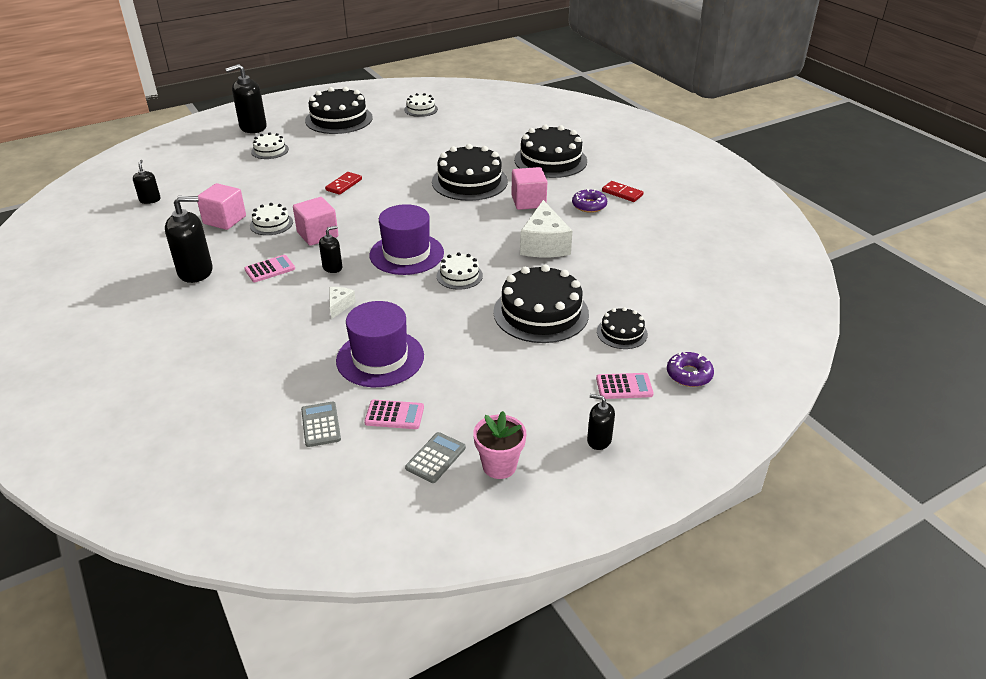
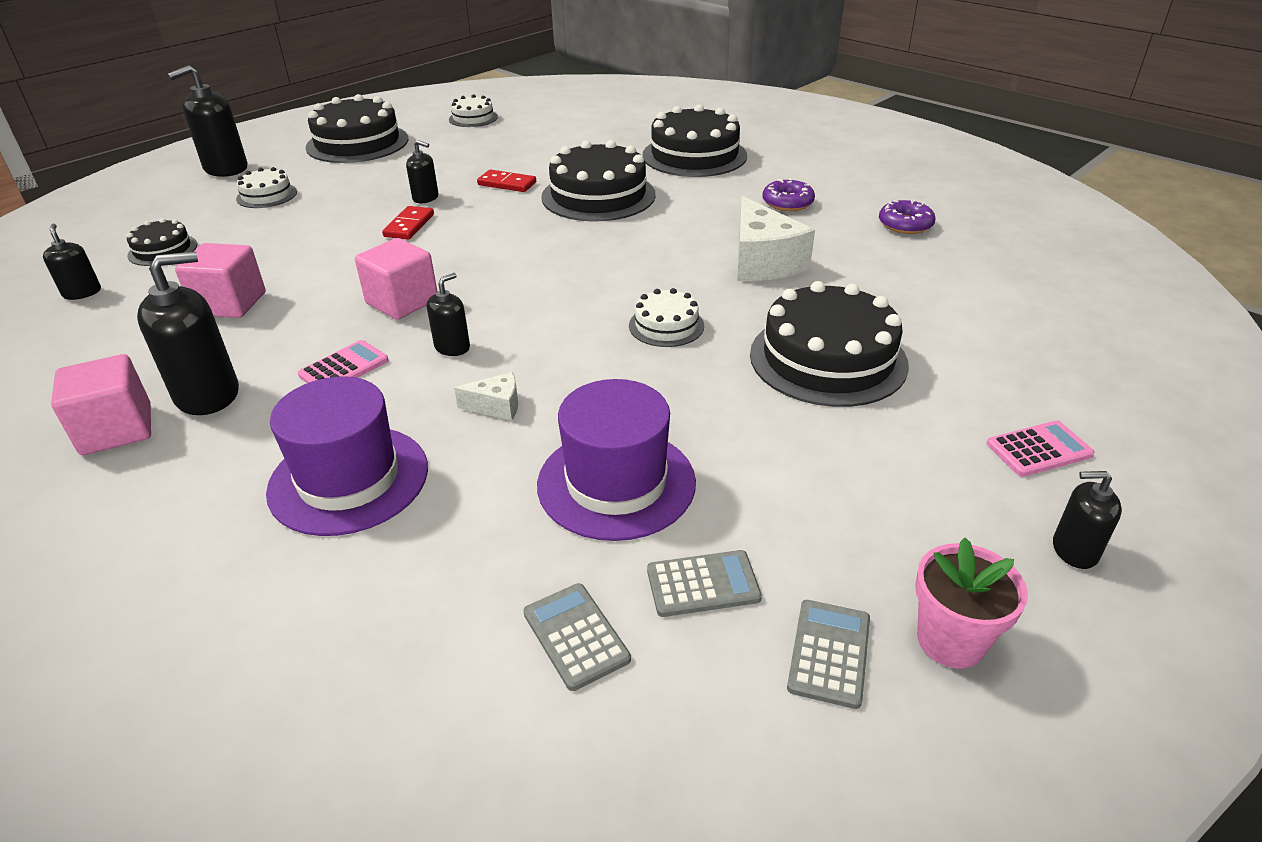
camera: 15 degrees left, 0 degrees up
(271, 224) = (315, 297): white cake -> none
(340, 306) = (496, 406): white cheese -> white cheese turned 90 degrees clockwise
(362, 167) = (426, 198): none -> black soap dispenser
(394, 415) = (703, 584): pink calculator -> grey calculator
(406, 254) = (563, 307): purple hat -> purple hat (349, 479)
(528, 202) = (700, 209): pink cube -> pink cube (117, 430)
(622, 193) = (820, 181): red domino -> red domino (507, 184)
(622, 333) = (968, 367): black cake -> black cake (162, 250)
(689, 374) = (1114, 411): purple donut -> purple donut (905, 224)

